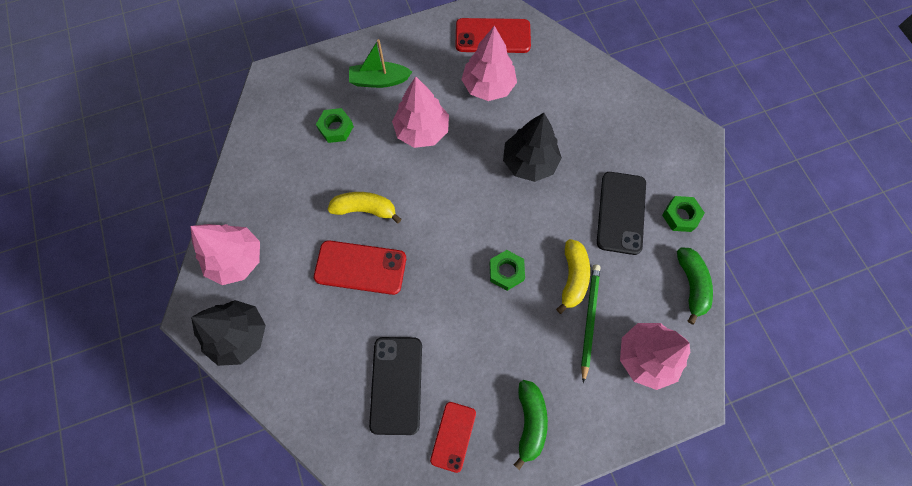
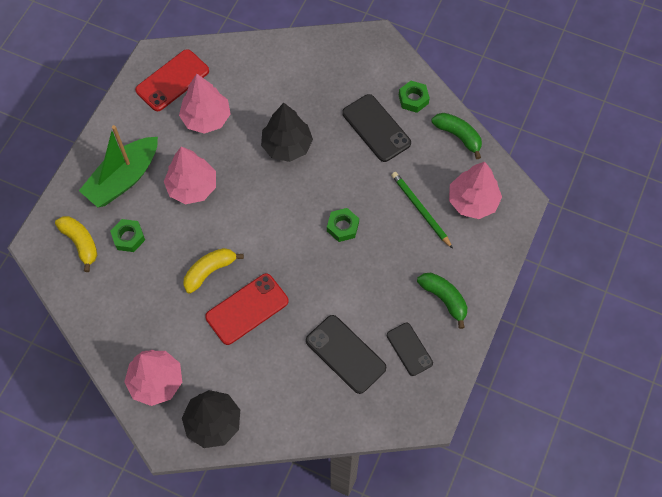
camera: 45 degrees left, 5 degrees down
(379, 80) = (123, 179): green boat -> green boat, size x1.56
(453, 436) = (409, 349): red phone -> black phone
(572, 277) = (386, 194): yellow banana -> yellow banana (80, 243)

